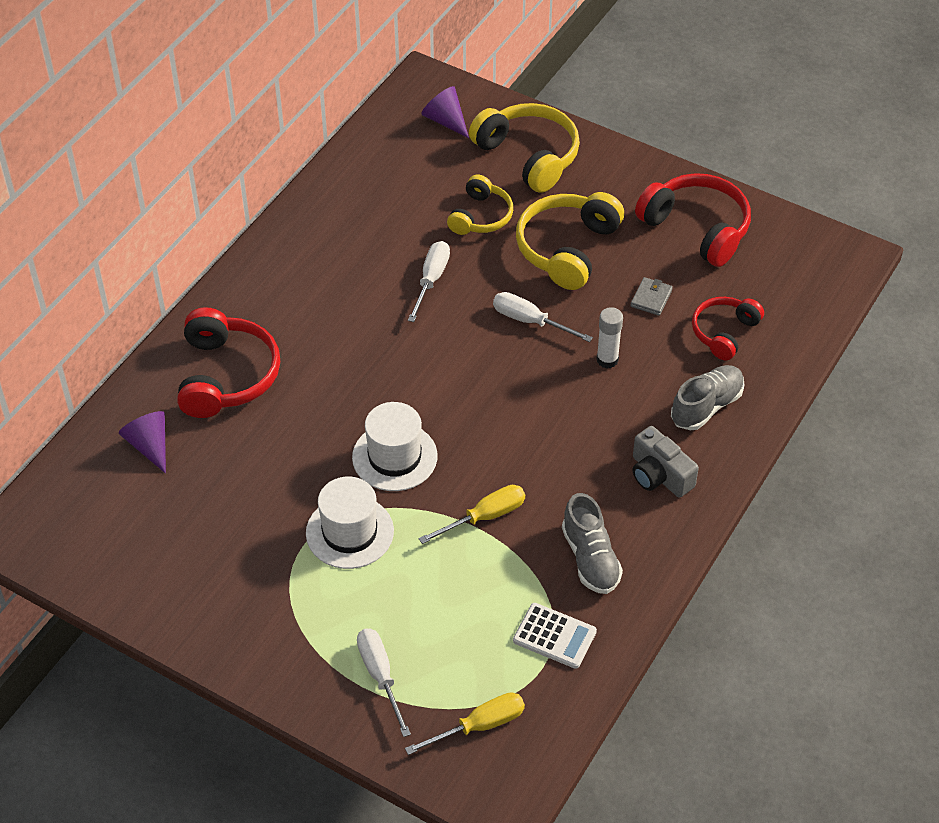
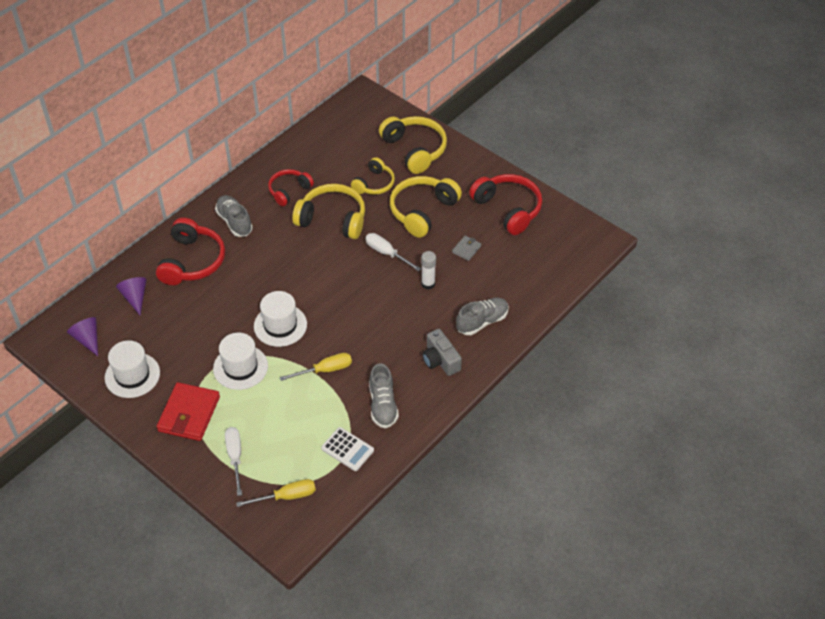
camera: 10 degrees right, 0 degrees up
(179, 570) = (132, 375): none -> white hat
(277, 304) = (234, 222): none -> grey shoe
(287, 619) = (189, 414): none -> red wallet
(431, 280) = (332, 219): white screwdriver -> yellow headphones
(446, 121) = (369, 121): purple cone -> purple cone (87, 339)
(724, 333) = (506, 277): red headphones -> red headphones (289, 191)

